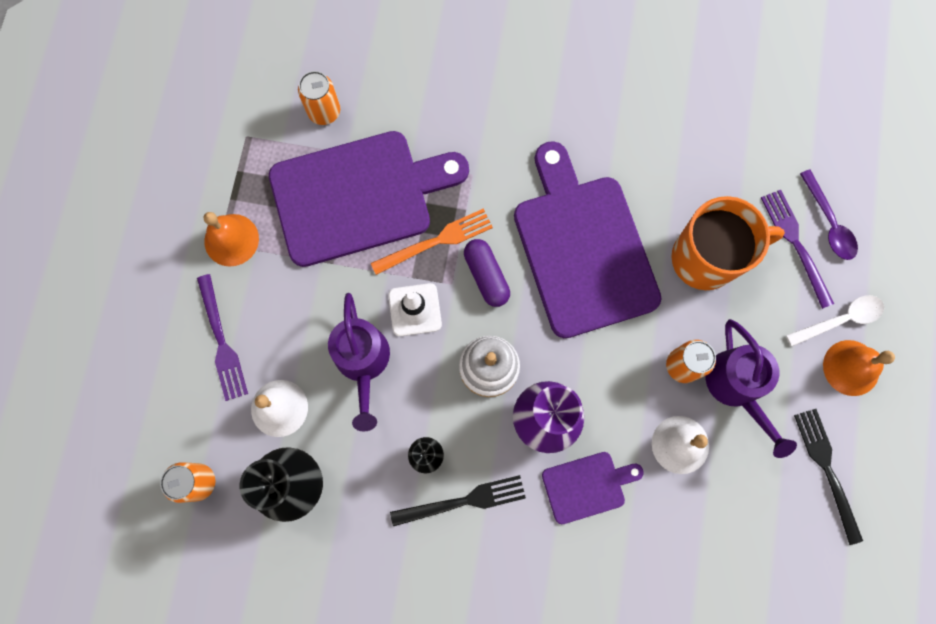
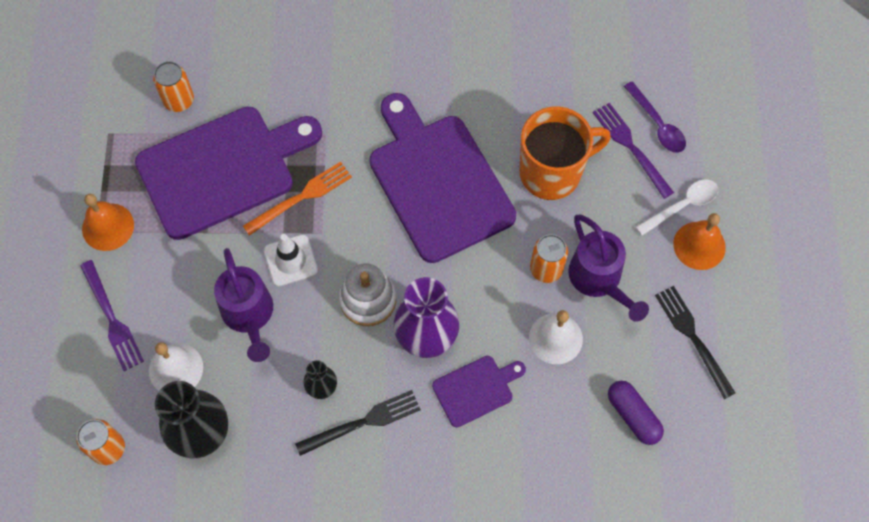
camera: 10 degrees left, 10 degrees down
(486, 276) = (352, 220): purple capsule -> purple capsule (633, 416)

